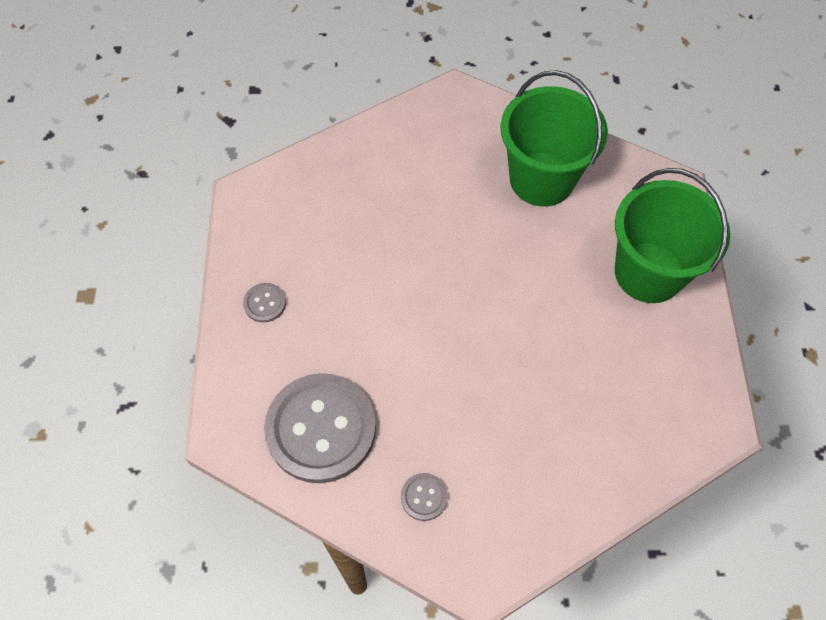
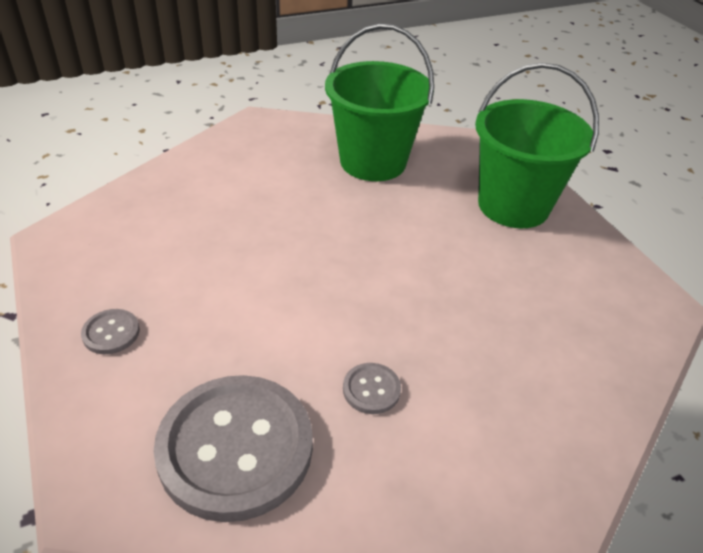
camera: 25 degrees left, 20 degrees down
(424, 497) = (406, 483): grey button -> grey button (371, 389)

